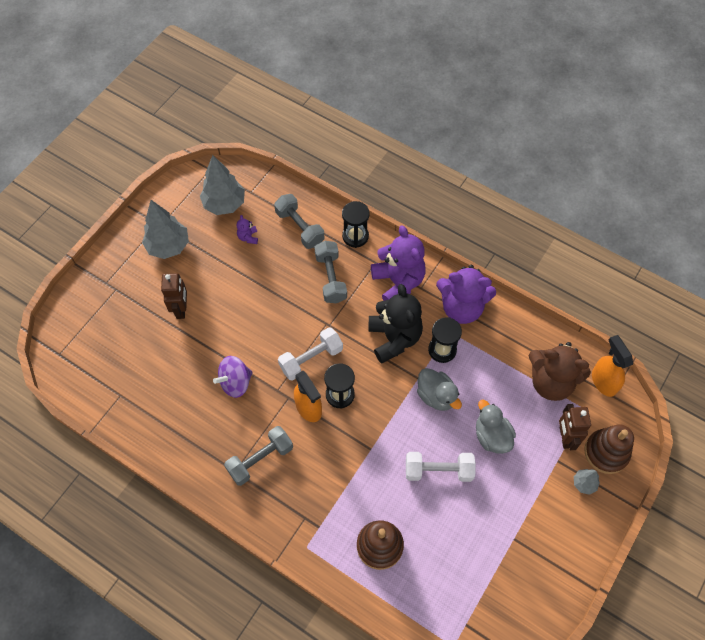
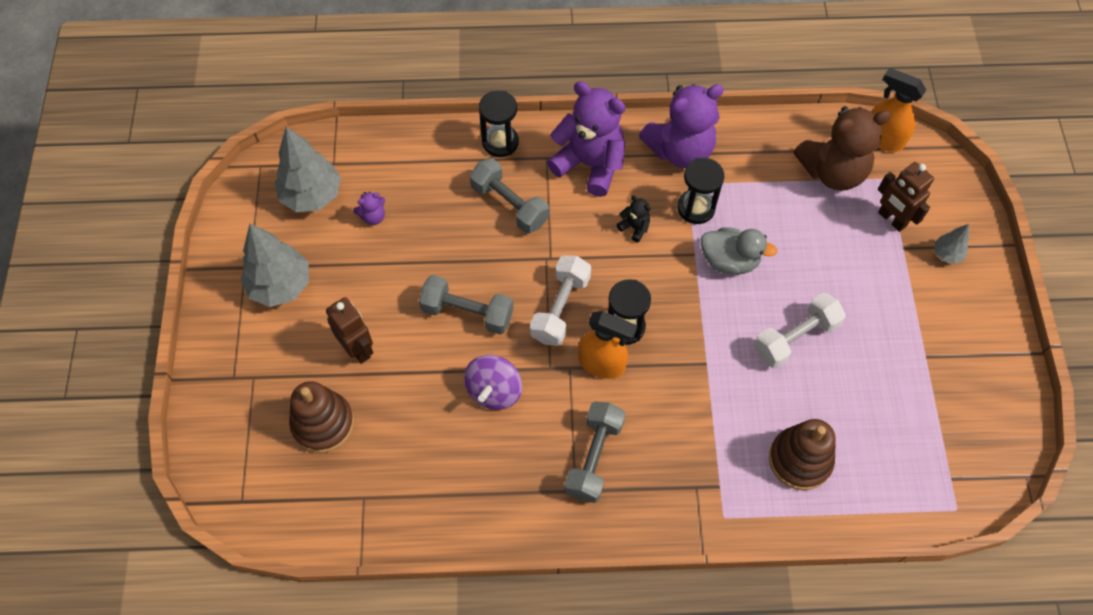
camera: 35 degrees left, 0 degrees up
(248, 237) = (373, 217): purple teddy bear -> purple teddy bear turned 75 degrees counterclockwise
(300, 227) = (427, 170): grey dumbbell -> grey dumbbell (467, 312)
(394, 338) = (634, 227): black teddy bear -> black teddy bear, size x0.42
(492, 436) = (819, 266): grey duck -> none
(606, 452) = (942, 209): brown stacking toy -> brown stacking toy (323, 423)

